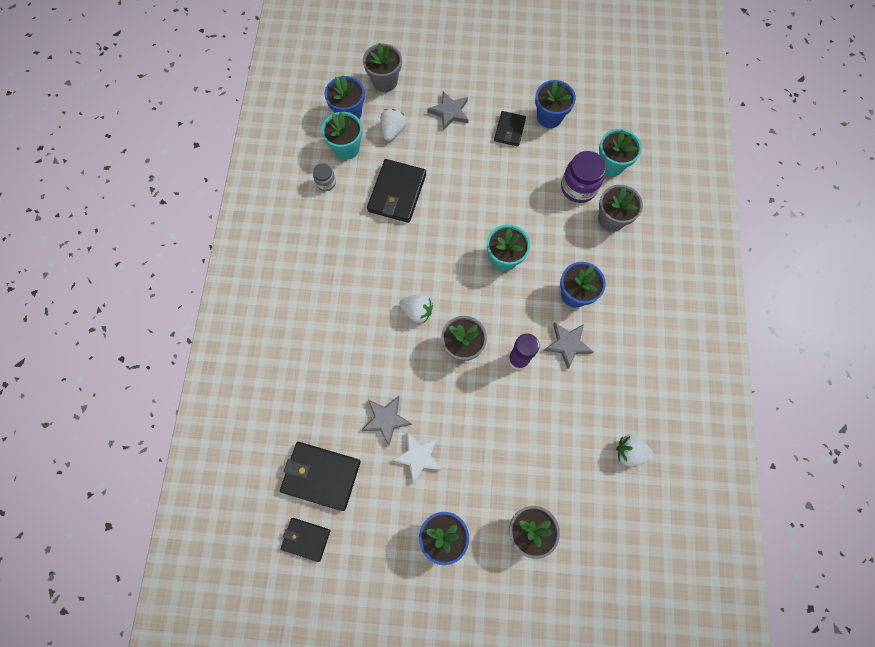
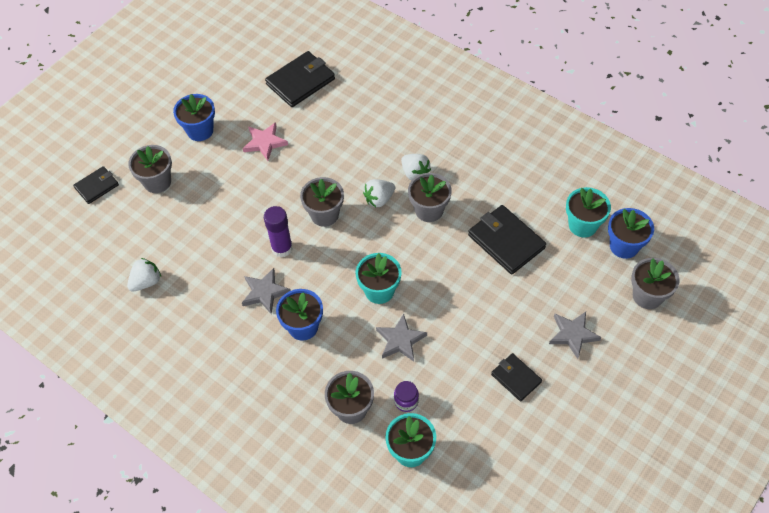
camera: 125 degrees right, 15 degrees down
(306, 539) = (266, 56): black wallet -> black wallet (97, 186)
(326, 183) = (553, 192): grey jar -> none
(386, 419) = (308, 136): grey star -> grey star (400, 340)
(393, 131) = (580, 273): white strawberry -> white strawberry (415, 173)
(403, 265) = (429, 210): none -> grey flower pot
(418, 457) = (265, 143): white star -> pink star
(549, 117) = (508, 428): blue flower pot -> none
(578, 188) = (406, 401): purple jar -> purple jar, size x0.55

